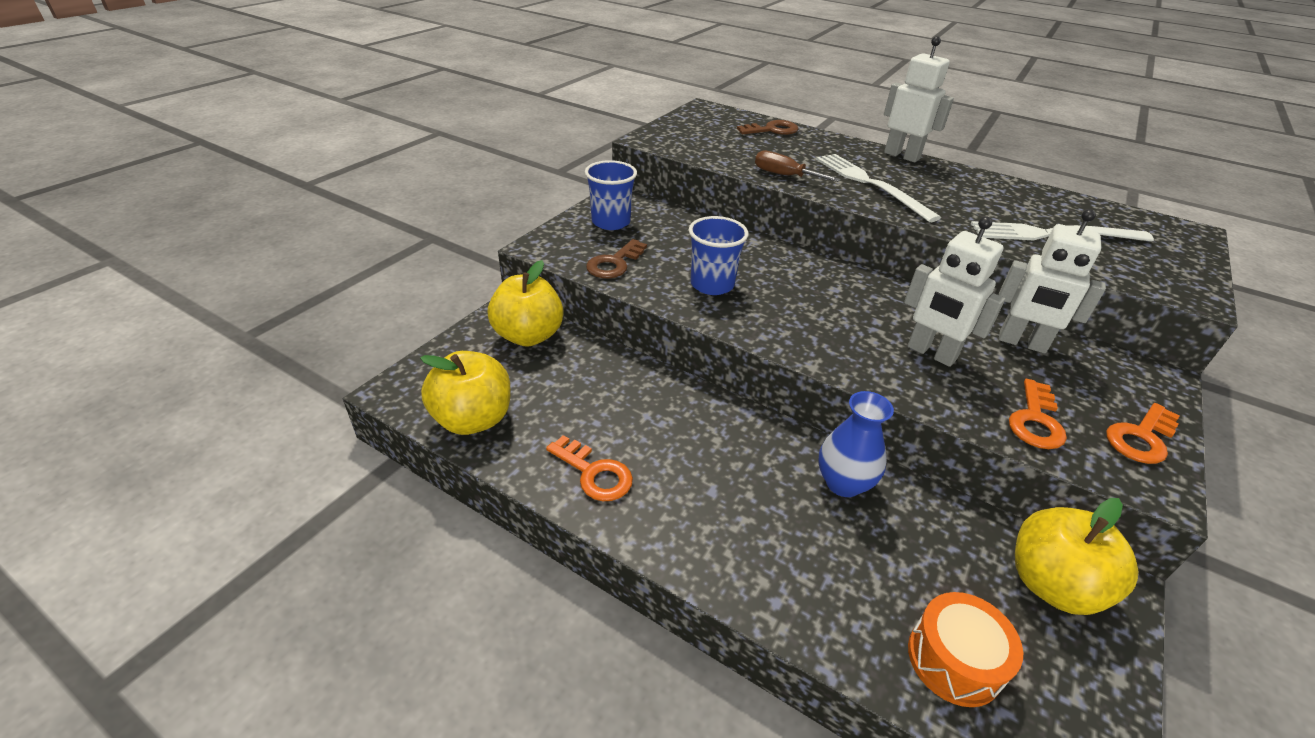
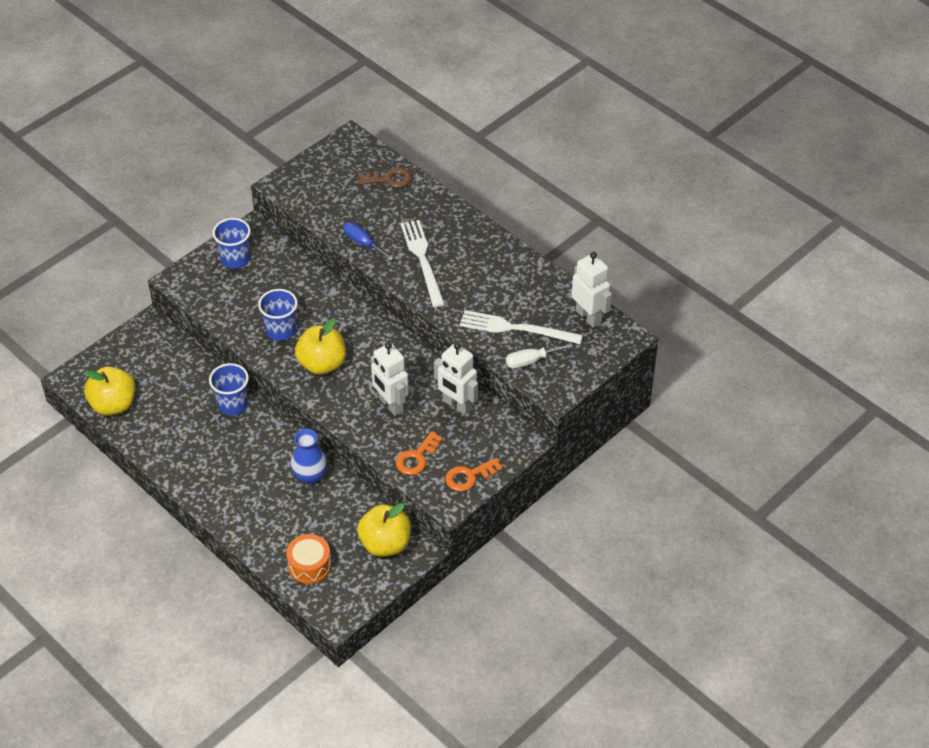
camera: 15 degrees right, 10 degrees up
(528, 336) = (160, 346): yellow apple -> yellow apple (322, 364)
(594, 473) = (173, 448): orange key -> none
(614, 263) = (222, 303): brown key -> none
(666, 395) = (232, 405): none -> blue cup
(784, 175) = (363, 243): brown screwdriver -> blue screwdriver
(902, 156) = (475, 225): white robot -> white robot (588, 316)
(1114, 264) = (530, 361): none -> white screwdriver

